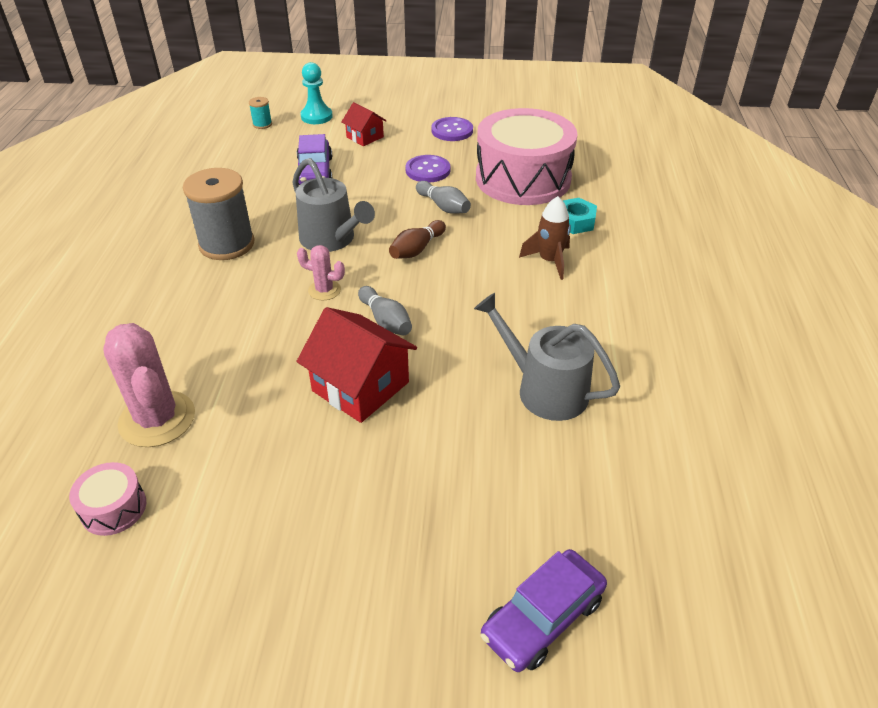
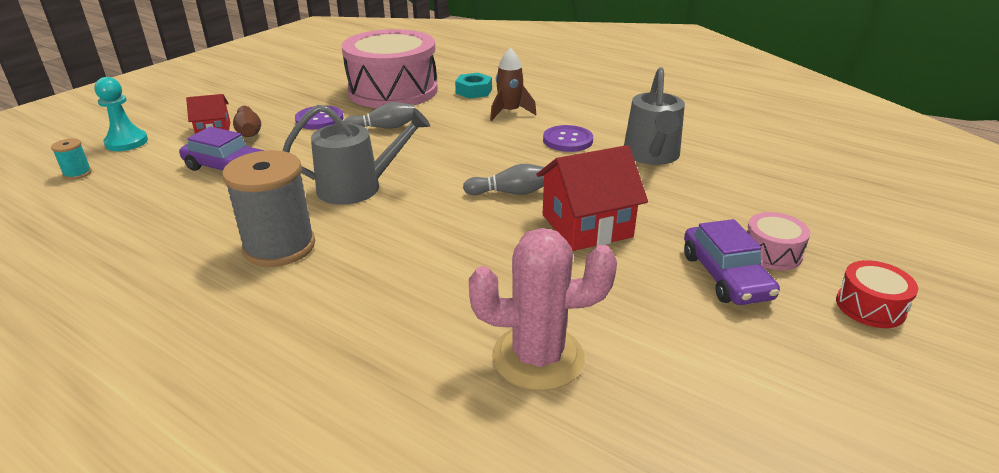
camera: 60 degrees left, 10 degrees down
(113, 508) = (660, 418): pink drum -> pink drum (771, 253)
(324, 290) = (433, 210): pink cactus -> none
(340, 637) = (870, 306): none -> red drum
(417, 249) = (428, 154): brown bowling pin -> brown bowling pin (249, 131)
(452, 131) = (277, 94): purple button -> purple button (567, 140)
(542, 617) = (867, 218): purple car -> purple car (725, 276)
(545, 390) = (651, 155): grey watering can -> grey watering can turned 60 degrees counterclockwise

